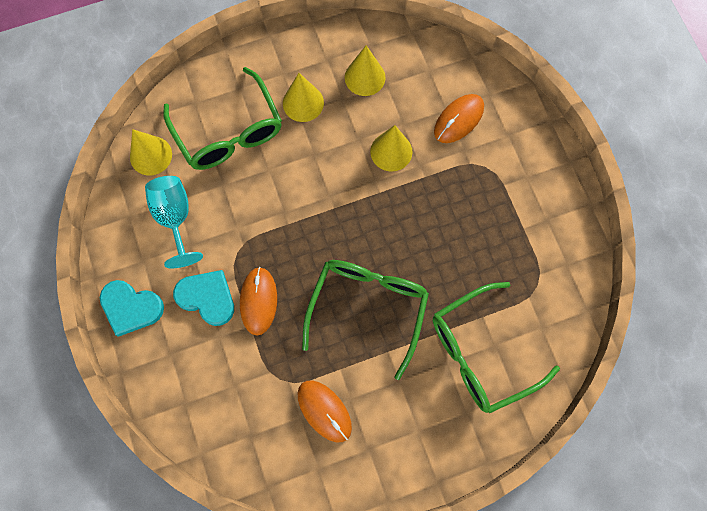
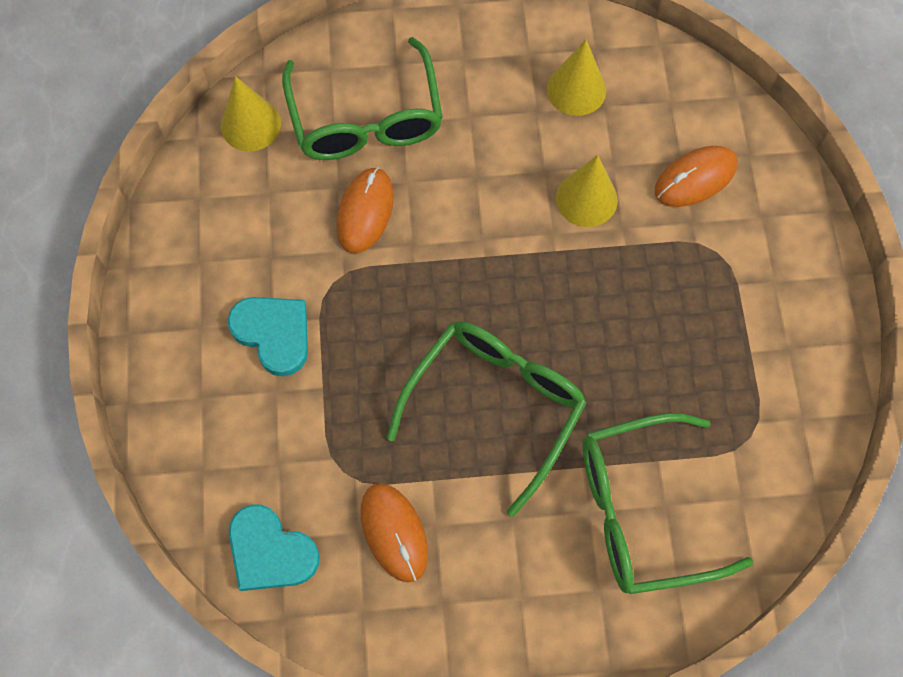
camera: 15 degrees right, 5 degrees down
(131, 308) = (166, 321): turquoise heart -> turquoise heart (270, 551)
(175, 218) = (260, 216): turquoise goblet -> none
(258, 301) = (343, 357): orange mouse -> orange mouse (365, 212)
(303, 103) = (480, 104): yellow cone -> none

